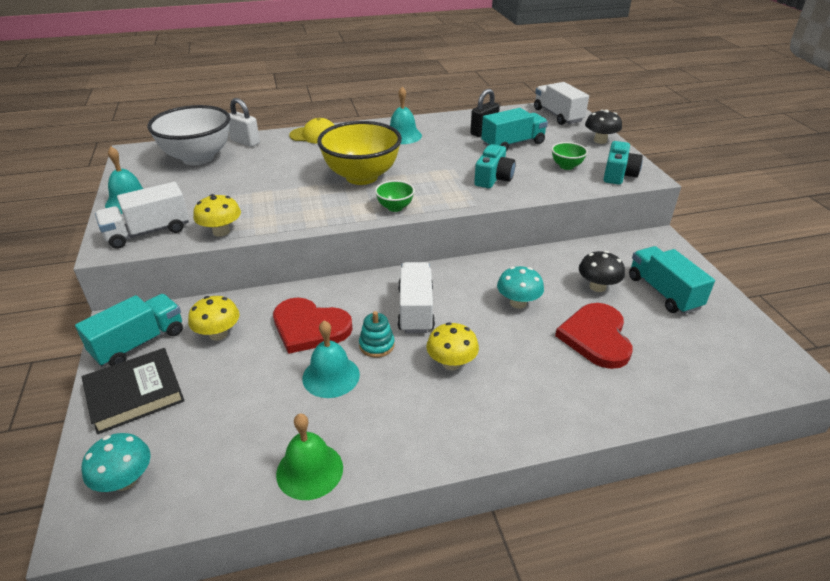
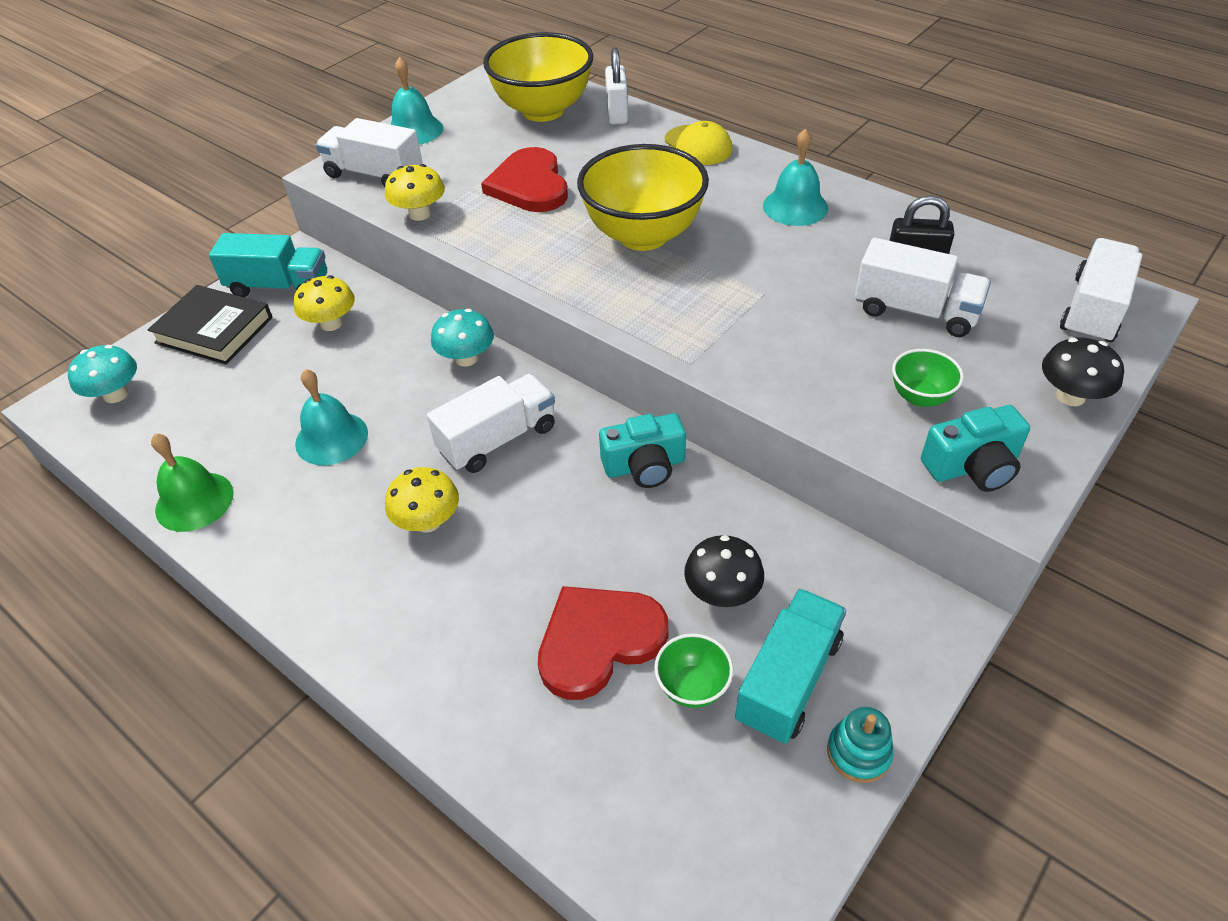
camera: 55 degrees right, 10 degrees up
(198, 158) = (543, 110): white bowl -> yellow bowl
(309, 327) = (394, 377): red heart -> red heart (529, 185)
(377, 345) = (408, 443): turquoise stacking toy -> turquoise stacking toy (858, 752)
(395, 207) = (602, 299): green bowl -> green bowl (692, 687)
(493, 178) = (782, 342): turquoise camera -> turquoise camera (644, 466)
(513, 144) = (915, 311): turquoise truck -> white truck
(518, 303) = (600, 524): turquoise mushroom -> turquoise mushroom (466, 358)

